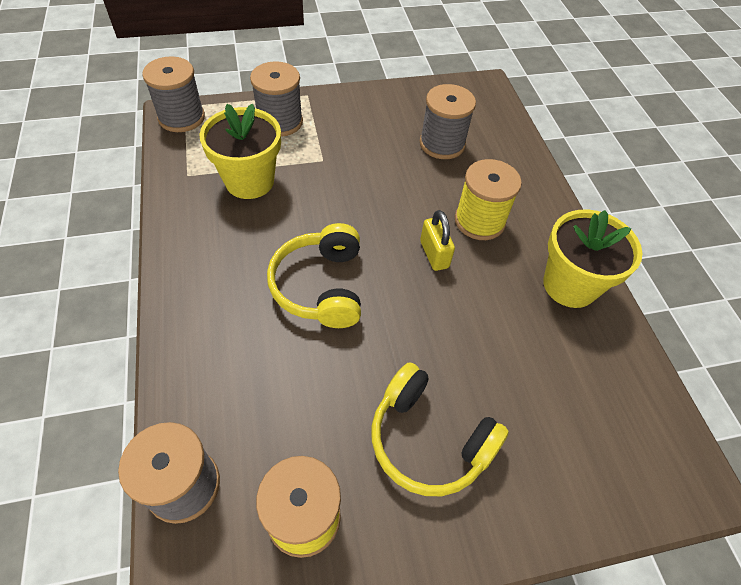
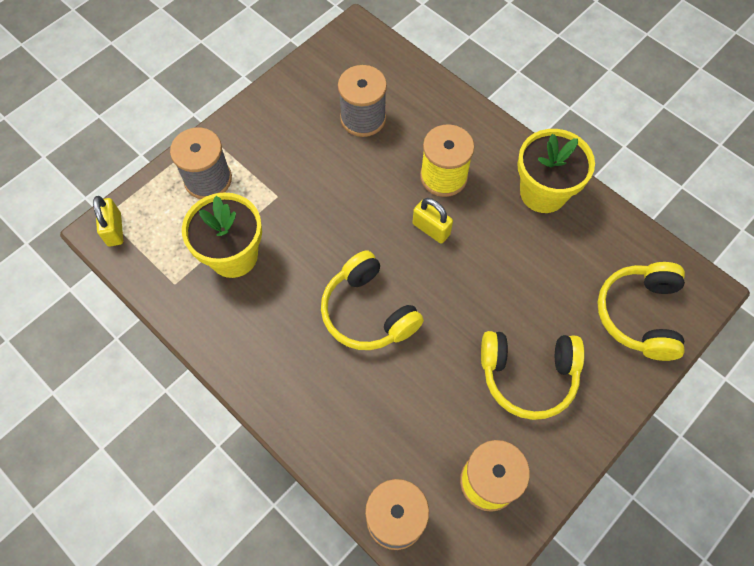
camera: 30 degrees left, 10 degrees up
(181, 117) = (114, 230): grey spool -> yellow padlock
(600, 460) = (639, 315): none -> yellow headphones

